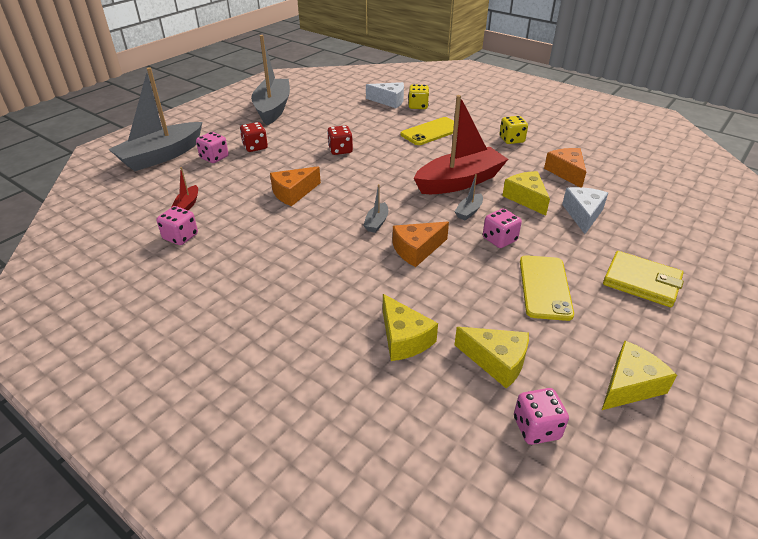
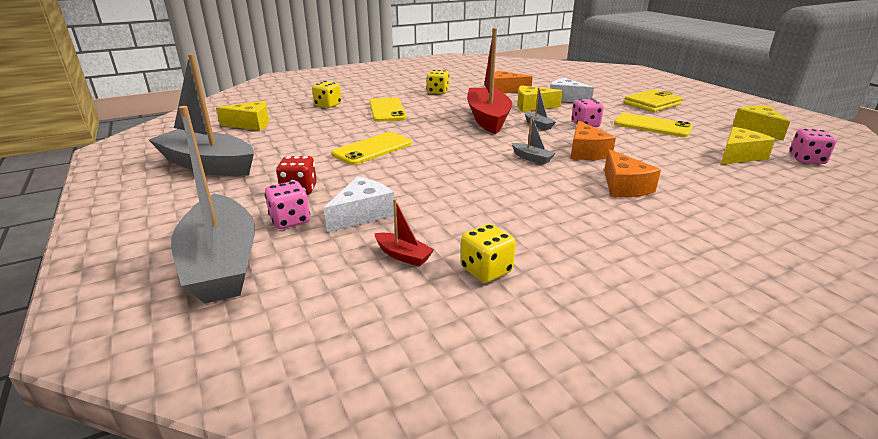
camera: 65 degrees left, 10 degrees down
(180, 237) = (486, 270): pink dice -> yellow dice
(293, 193) = (440, 185): orange cheese -> orange cheese (624, 186)
(340, 150) = (372, 149): red dice -> yellow phone
(389, 101) = (296, 112): white cheese -> white cheese (362, 214)
(404, 338) = (712, 179): yellow cheese -> yellow cheese (251, 124)

